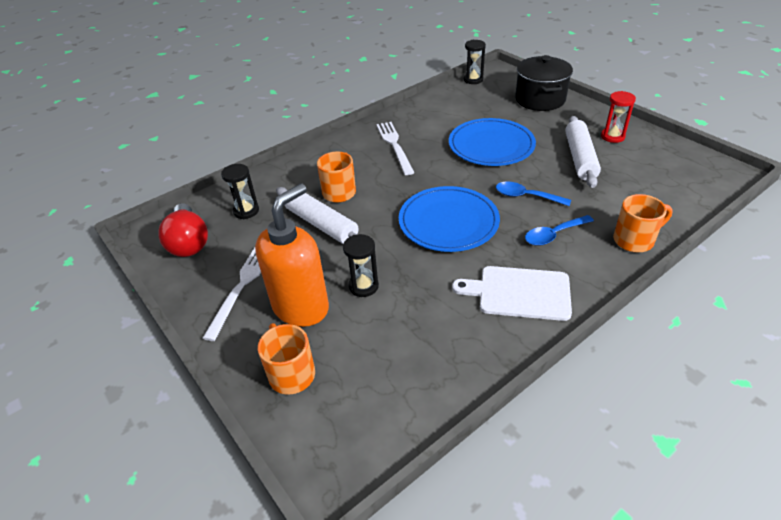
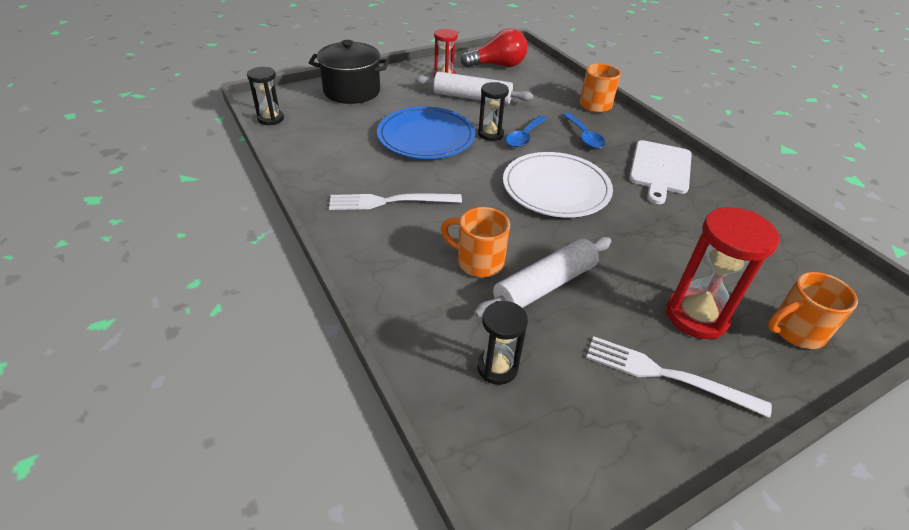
camera: 85 degrees left, 0 degrees up
(189, 242) = (566, 449): red light bulb -> red light bulb (497, 65)
(301, 307) = (696, 316): orange soap dispenser -> red hourglass
(363, 286) = (658, 262): black hourglass -> black hourglass (490, 134)
(448, 222) = (556, 188): blue plate -> white plate

